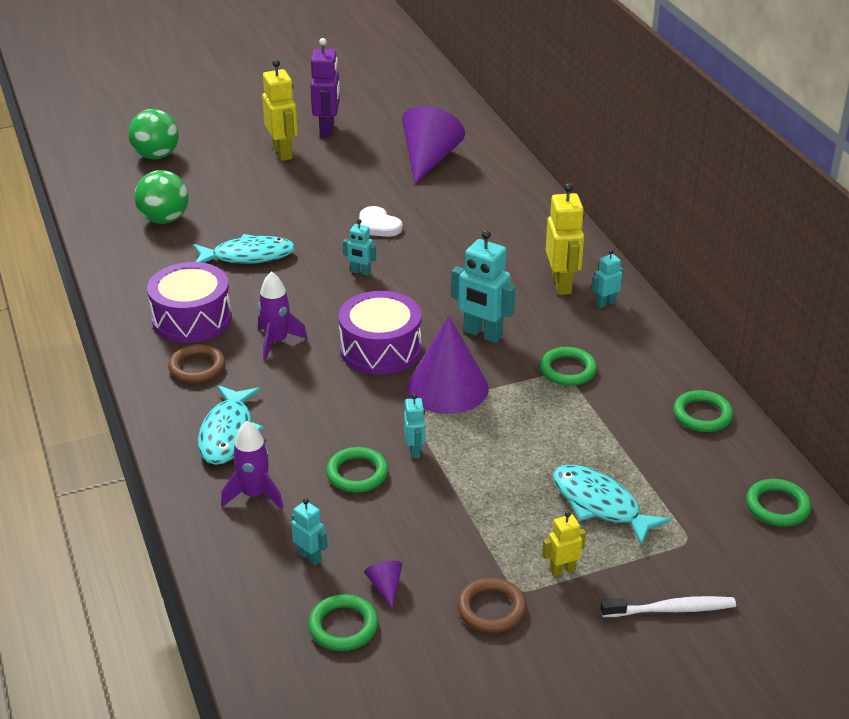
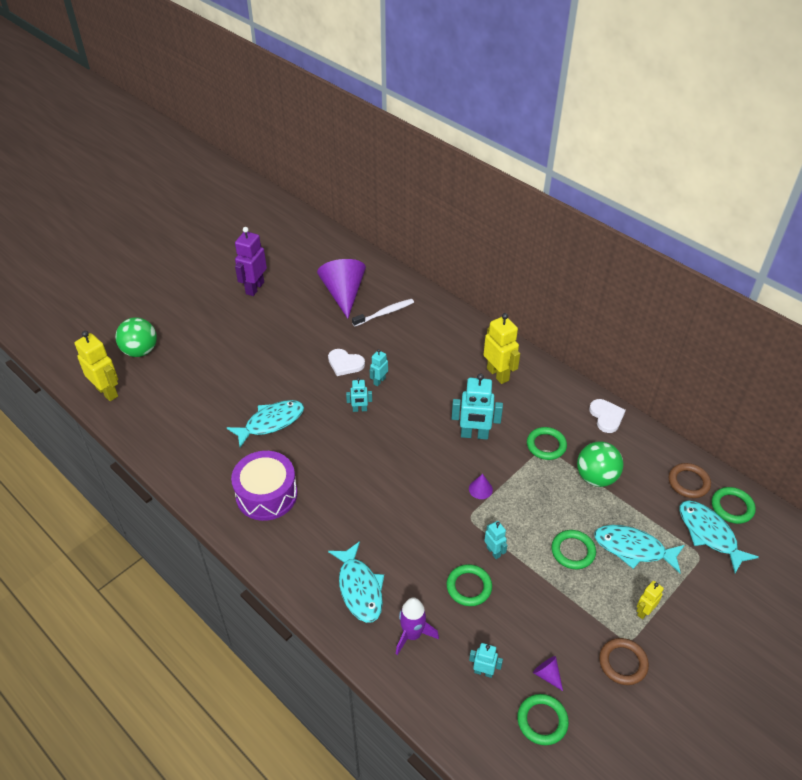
camera: 25 degrees left, 10 degrees up
(164, 219) = (186, 409): green ball -> green ball (596, 477)
(197, 367) = (299, 538): brown ring -> brown ring (688, 482)
(277, 341) = (341, 493): purple rocket -> none
(283, 153) = (235, 319): yellow robot -> yellow robot (107, 392)
(327, 130) = (254, 288): purple robot -> purple robot turned 135 degrees counterclockwise
(380, 349) = (416, 473): purple drum -> none
(447, 387) = (480, 489): purple cone -> purple cone, size x0.41
(605, 303) = (534, 380): turquoise robot -> turquoise robot (379, 381)
(671, 609) = (724, 614): white toothbrush -> white toothbrush (385, 313)
(674, 364) = (606, 416): none -> white heart
(702, 415) = (647, 451): green ring -> green ring (573, 551)
(720, 523) = (709, 534): none -> turquoise fish

